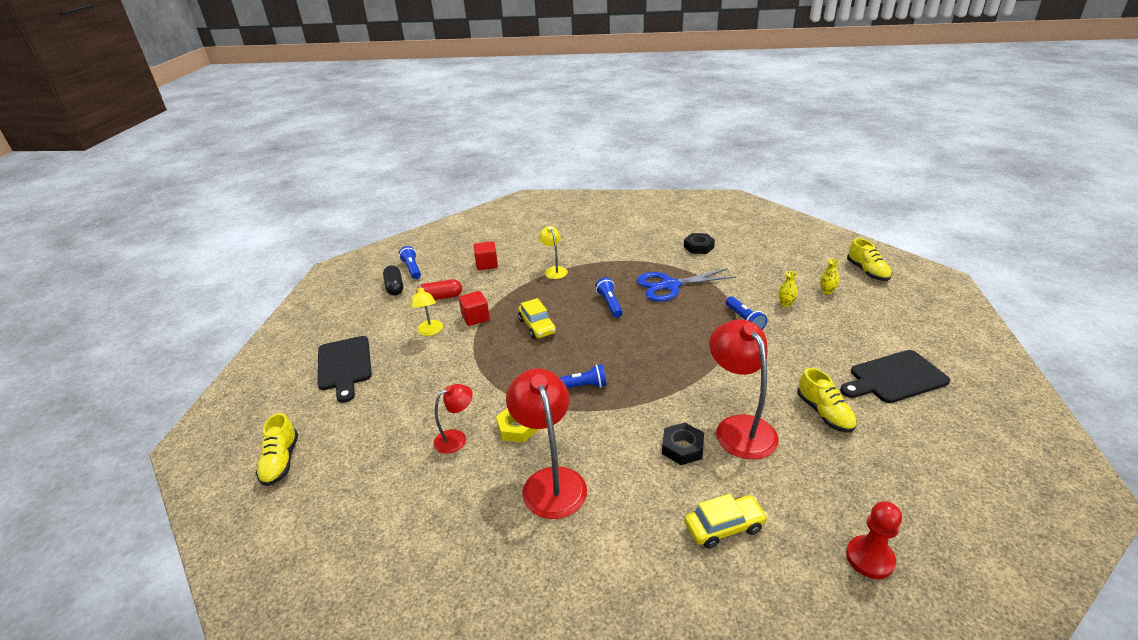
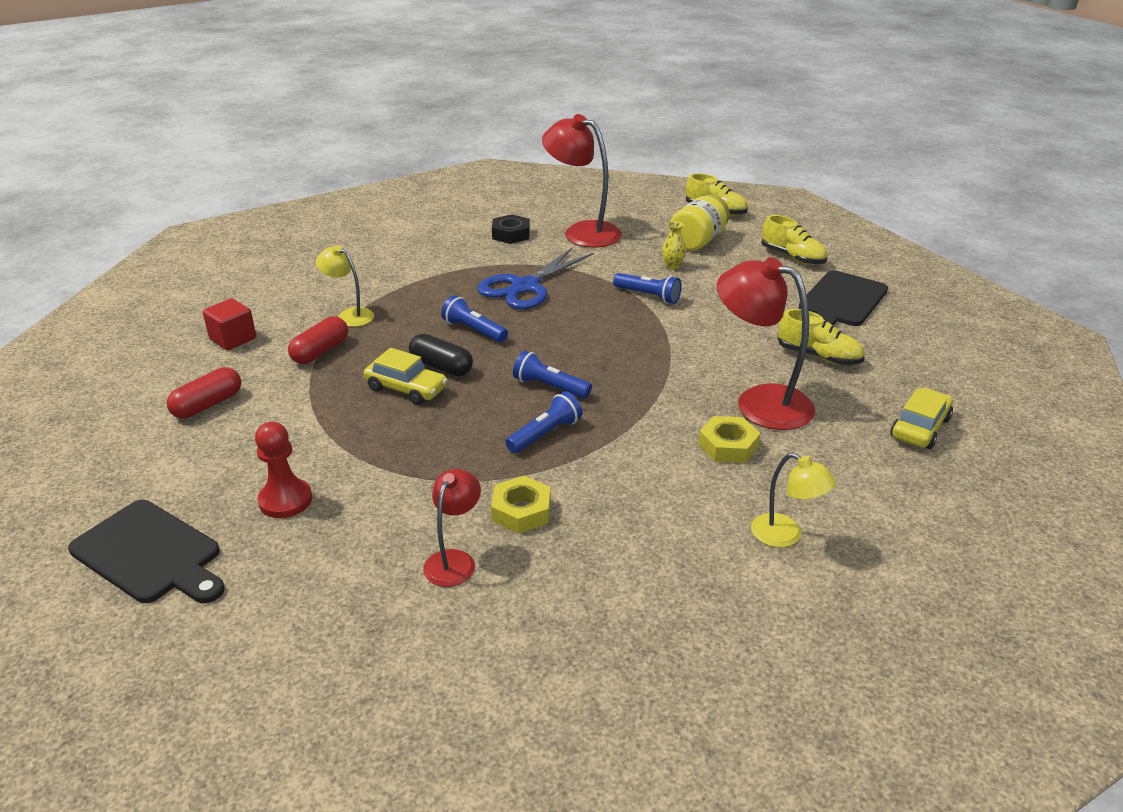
camera: 40 degrees left, 0 degrees up
(281, 461) = (204, 725): yellow shoe -> yellow shoe (792, 257)
(395, 287) = (103, 418): black capsule -> black capsule (441, 367)
(412, 269) = (104, 384): blue flashlight -> blue flashlight (549, 387)
(430, 331) = (247, 454): yellow lamp -> yellow lamp (785, 536)
(475, 318) = (300, 411): red cube -> none
(518, 287) = (320, 352): none -> red capsule
(550, 481) = (629, 546): red lamp -> red lamp (582, 232)
(682, 448) = (728, 446): black nut -> yellow nut
(724, 527) = (846, 498): yellow car -> yellow car (920, 428)
(826, 291) = (698, 241): yellow vase -> yellow jar
(870, 558) = (981, 461): red pawn -> red pawn (285, 500)

